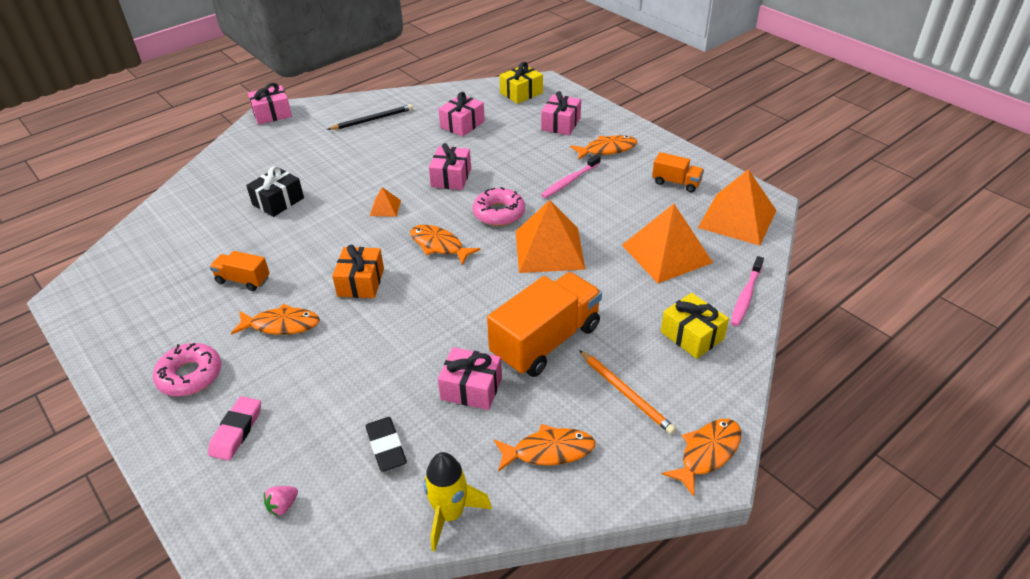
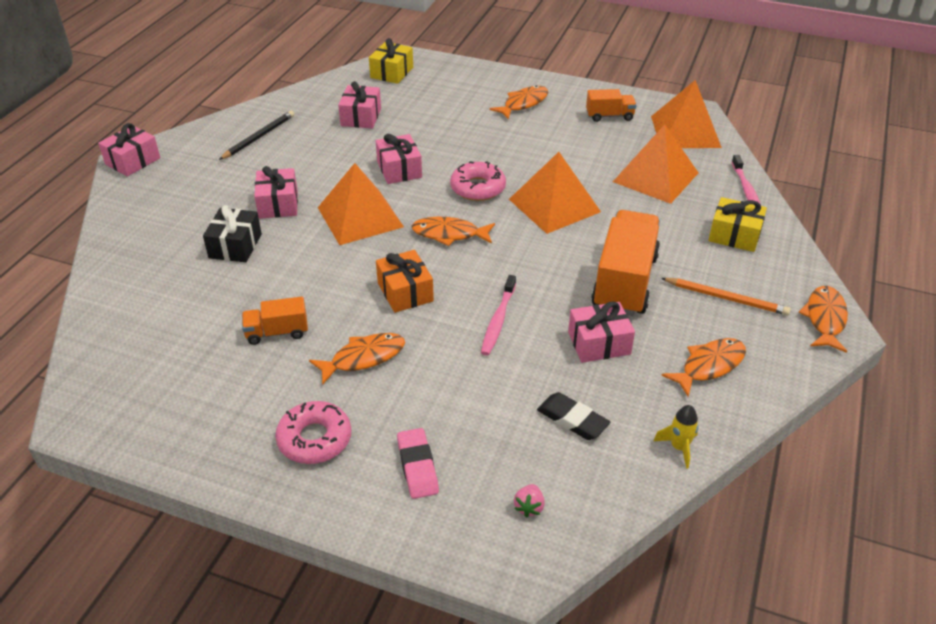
camera: 30 degrees left, 0 degrees up
(385, 208) = (360, 217): orange pyramid -> orange pyramid, size x2.23
(450, 514) = (679, 447): yellow rocket -> yellow rocket, size x0.63
(561, 124) = (458, 92): pink gift -> pink gift (278, 204)
(570, 181) = (516, 140): pink toothbrush -> pink toothbrush (498, 320)

